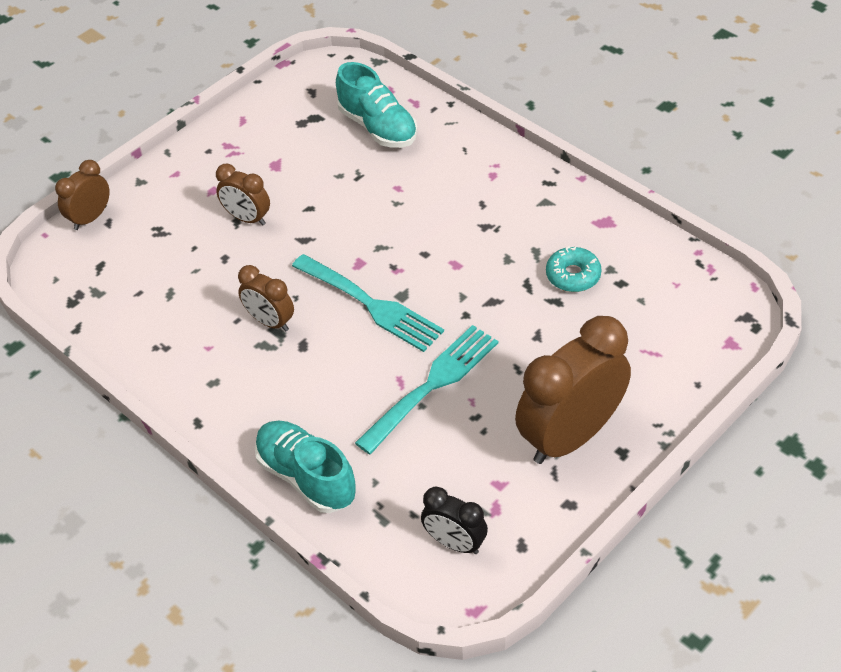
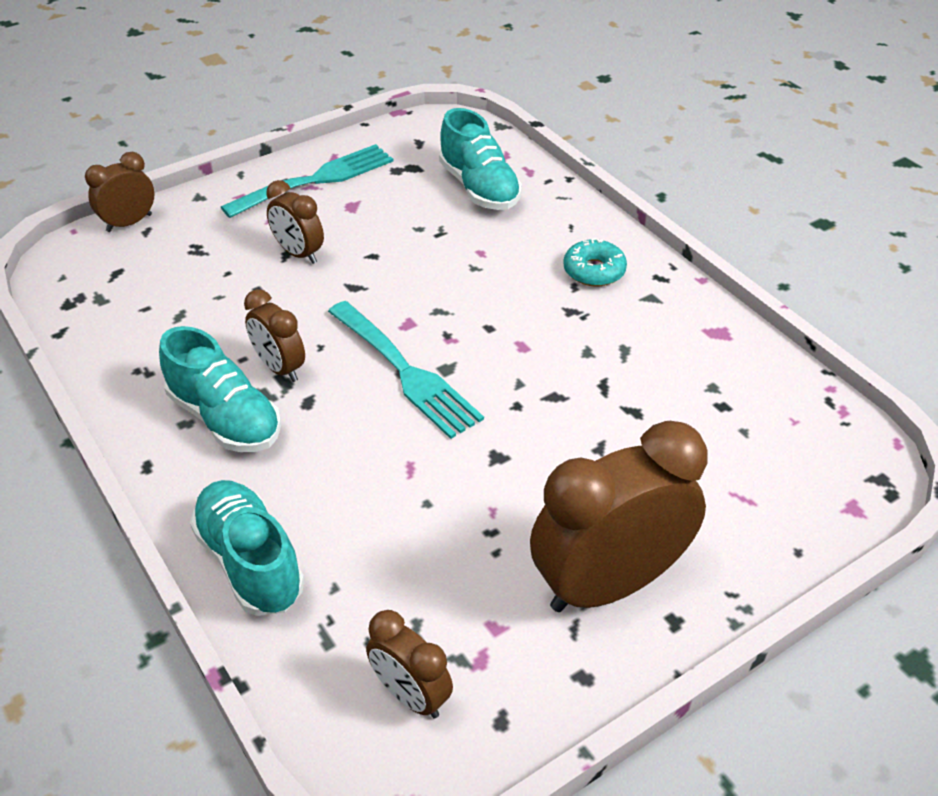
camera: 10 degrees right, 5 degrees down
(243, 372) = (225, 418): none -> turquoise shoe
(432, 384) = (448, 480): turquoise fork -> turquoise fork (316, 180)
(454, 543) = (410, 695): black clock -> brown clock
(573, 275) = (663, 385): turquoise donut -> turquoise donut (594, 271)

